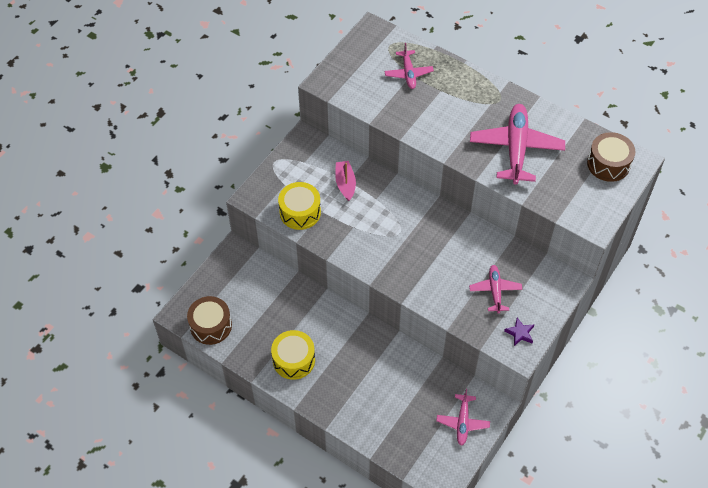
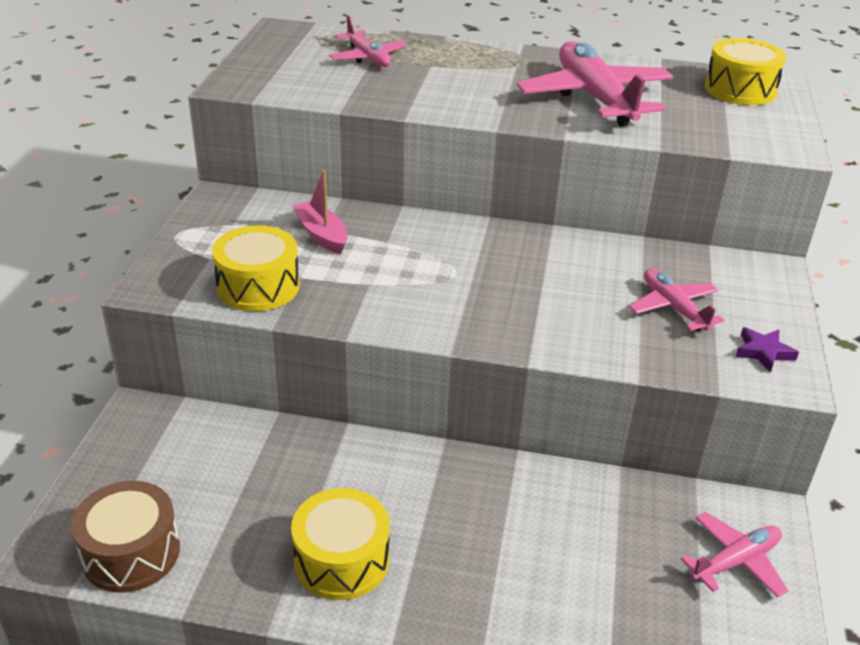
camera: 25 degrees left, 20 degrees down
(462, 422) = (735, 561): pink plane -> pink plane turned 105 degrees counterclockwise
(608, 164) = (740, 90): brown drum -> yellow drum

